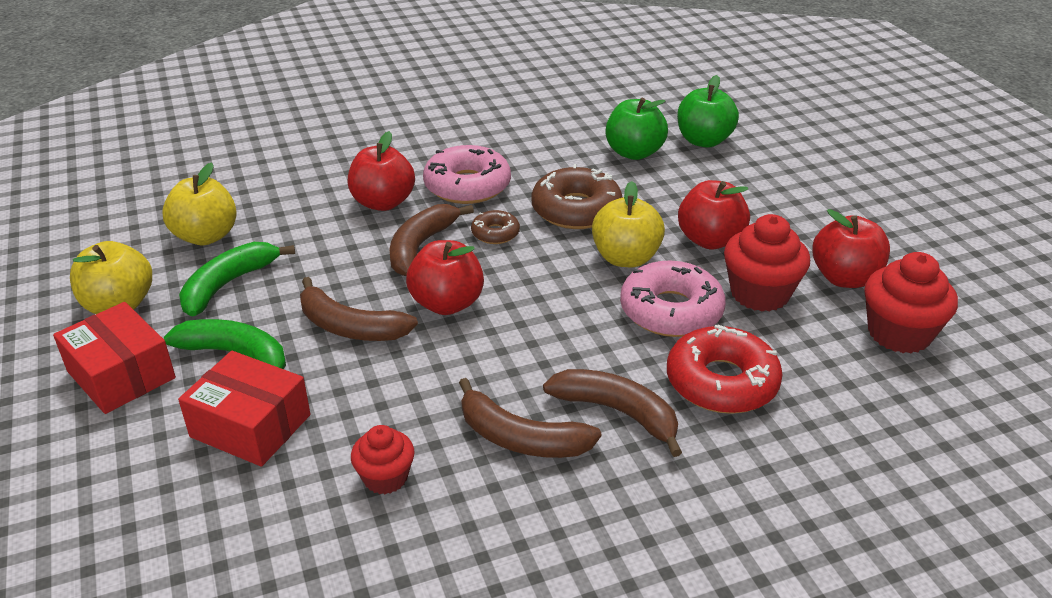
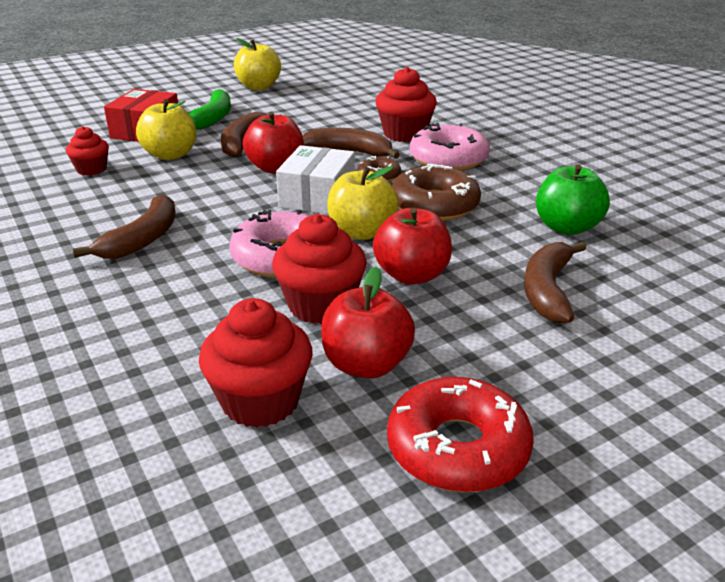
camera: 80 degrees right, 5 degrees down
(121, 375) = (194, 97): red box -> none
(206, 236) = (337, 94): yellow apple -> yellow apple (170, 155)
(228, 285) = (284, 106): green banana -> none
(383, 203) = (405, 134): red apple -> red cupcake
(521, 438) = (119, 206): brown banana -> brown banana (547, 290)
(537, 278) = (317, 197): none -> white box
(704, 141) = (631, 267): green apple -> none
(721, 382) = (177, 285): red donut -> red donut (457, 448)

